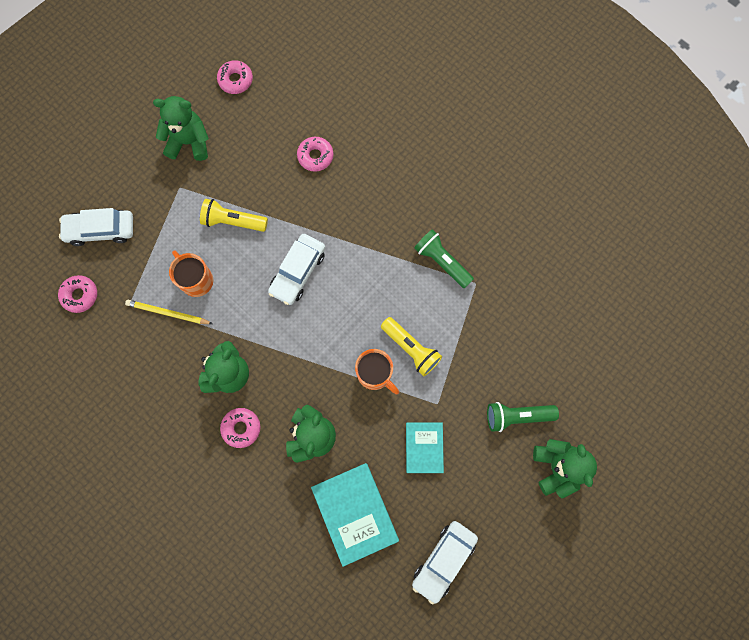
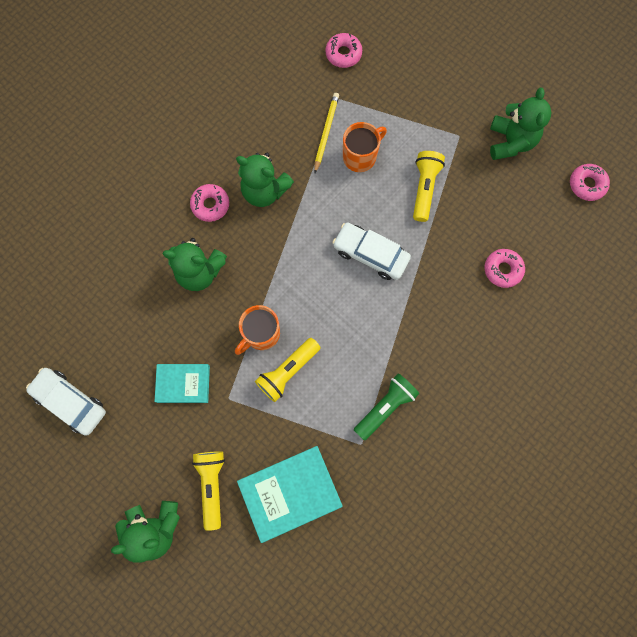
camera: 90 degrees right, 0 degrees up
(101, 230) = (410, 67): white car -> none
(355, 513) = (122, 314): turquoise book -> turquoise book (290, 493)
(516, 416) = (212, 485): green flashlight -> yellow flashlight

